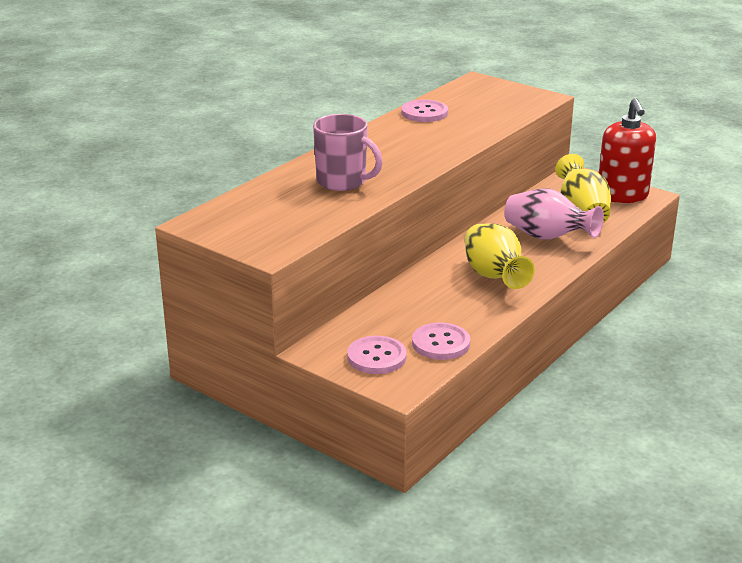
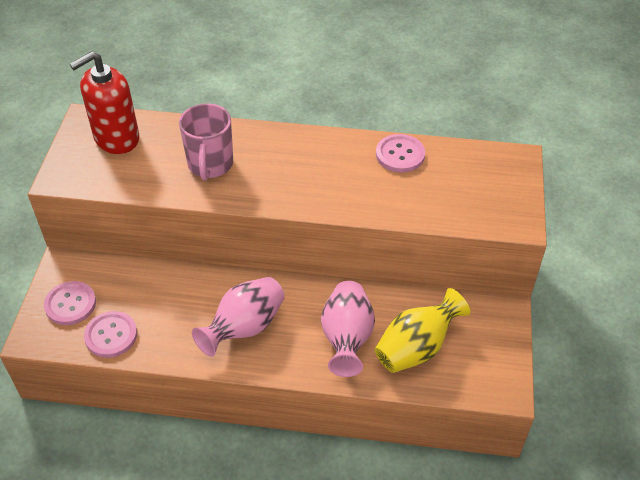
camera: 60 degrees right, 20 degrees up
(494, 276) = (244, 327): yellow vase -> pink vase
(622, 195) = (486, 367): red soap dispenser -> red soap dispenser (116, 138)

